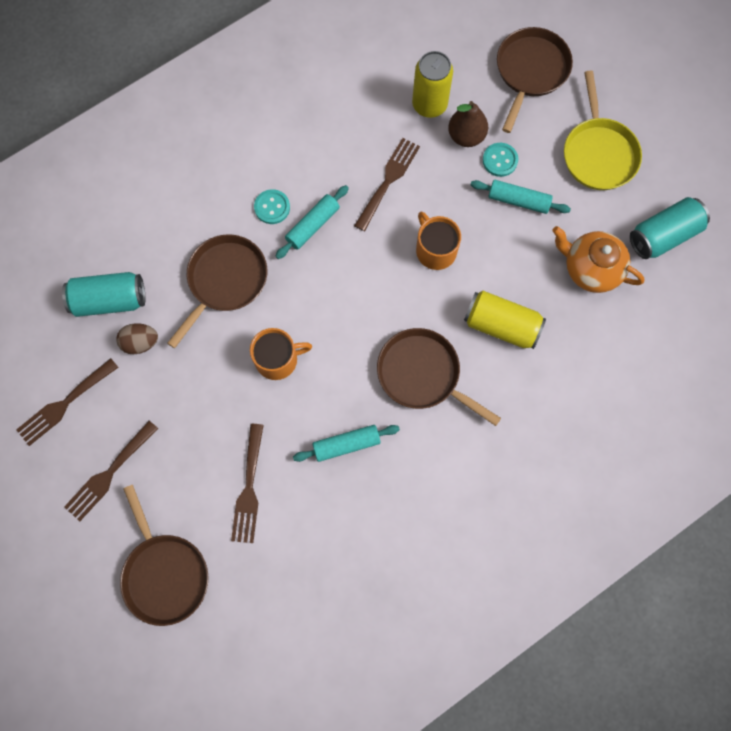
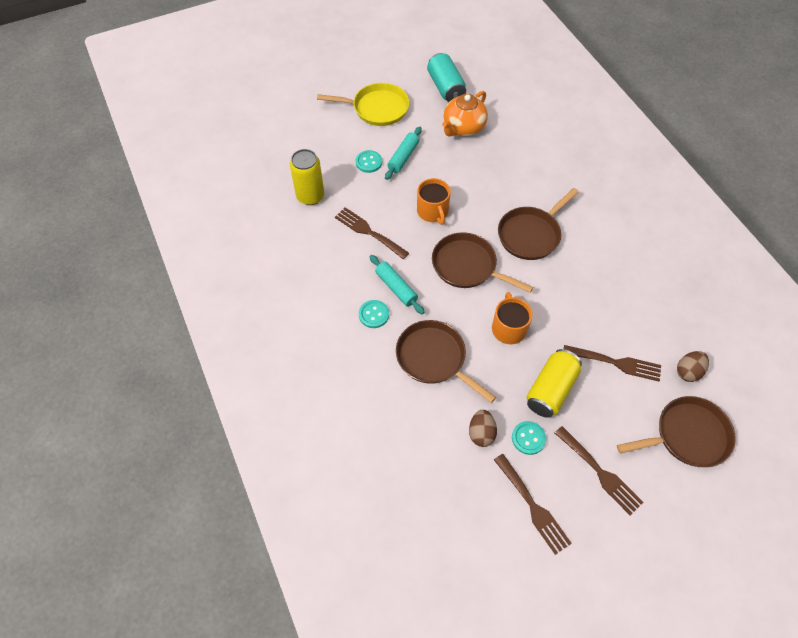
camera: 80 degrees left, 15 degrees down
(109, 300) = (437, 456): turquoise can -> none
(140, 393) = (528, 438): none -> turquoise button
(249, 577) = (688, 371): none -> brown egg
(346, 444) = (582, 290): turquoise rolling pin -> none
(435, 250) = (433, 211): orange mug -> orange mug turned 90 degrees counterclockwise
(466, 136) = (343, 178): brown pear -> none
(501, 325) = (498, 183): yellow can -> yellow can (551, 390)
(530, 71) = (301, 133): brown pan -> brown pan (467, 266)

